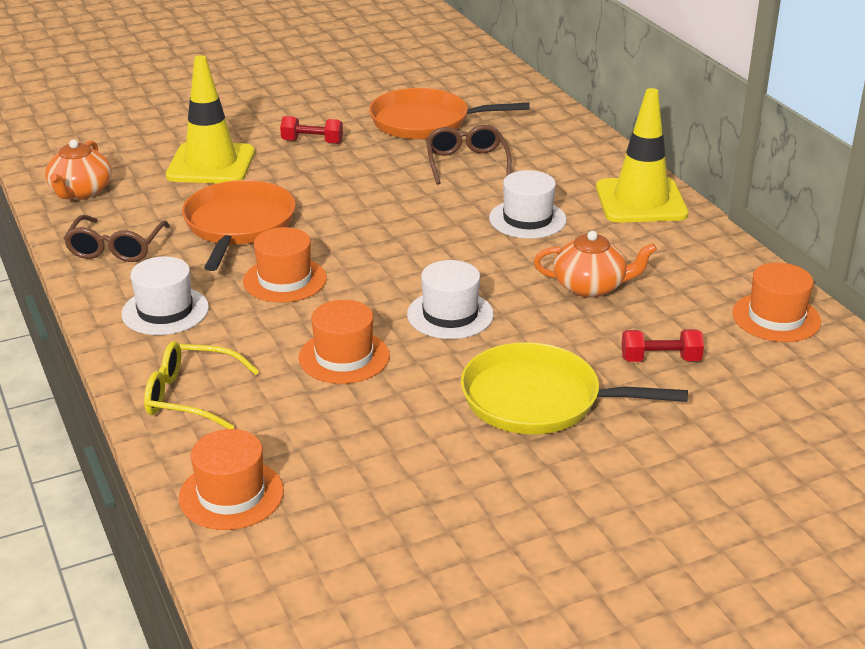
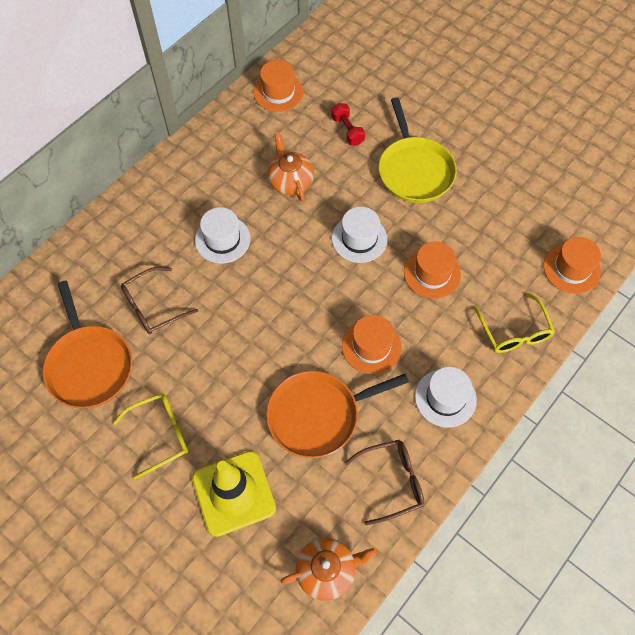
camera: 115 degrees left, 30 degrees up
(312, 142) = (160, 434): red dumbbell -> yellow glasses
(641, 201) = (168, 185): yellow traffic cone -> none

